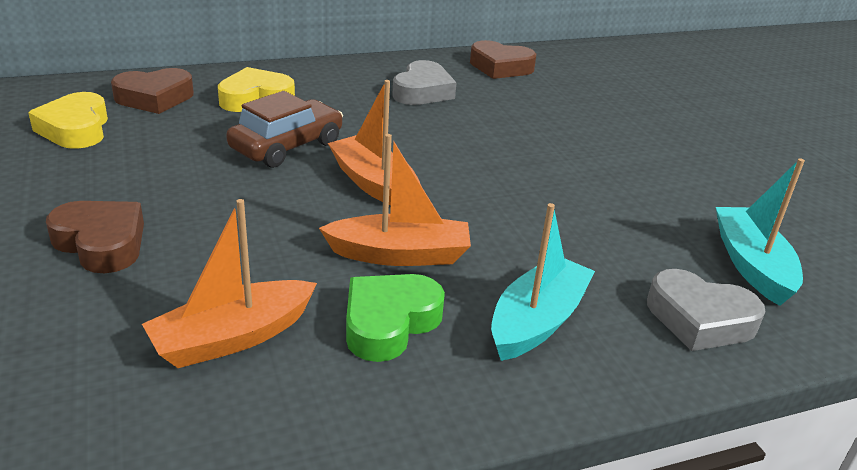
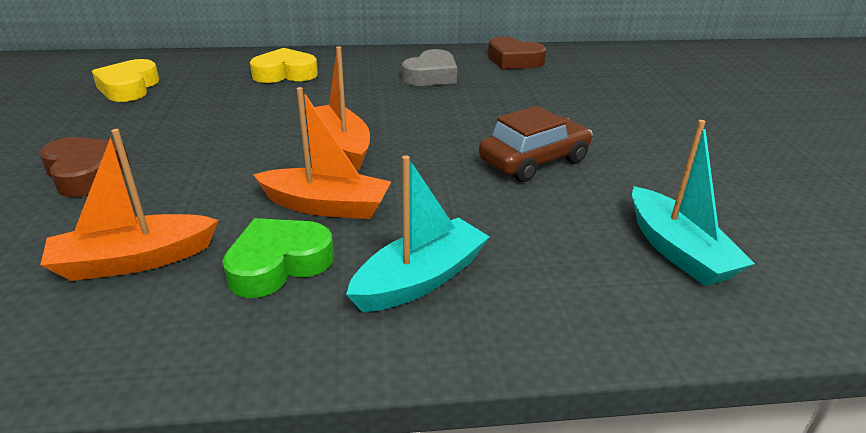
camera: 15 degrees right, 0 degrees up
(155, 98) = (205, 69): brown heart -> none
(287, 146) = (286, 111): brown car -> brown car (534, 161)
(699, 319) = (592, 297): grey heart -> none
(751, 265) = (677, 250): turquoise boat -> turquoise boat turned 150 degrees clockwise

